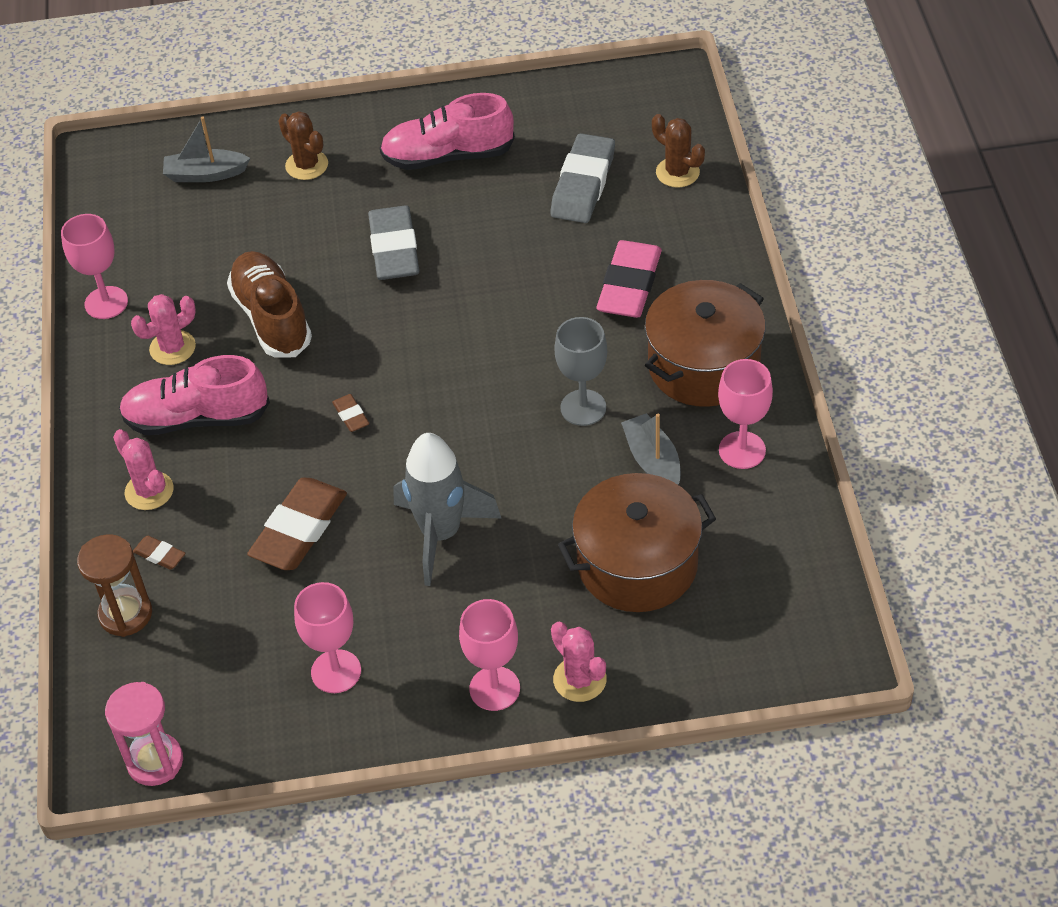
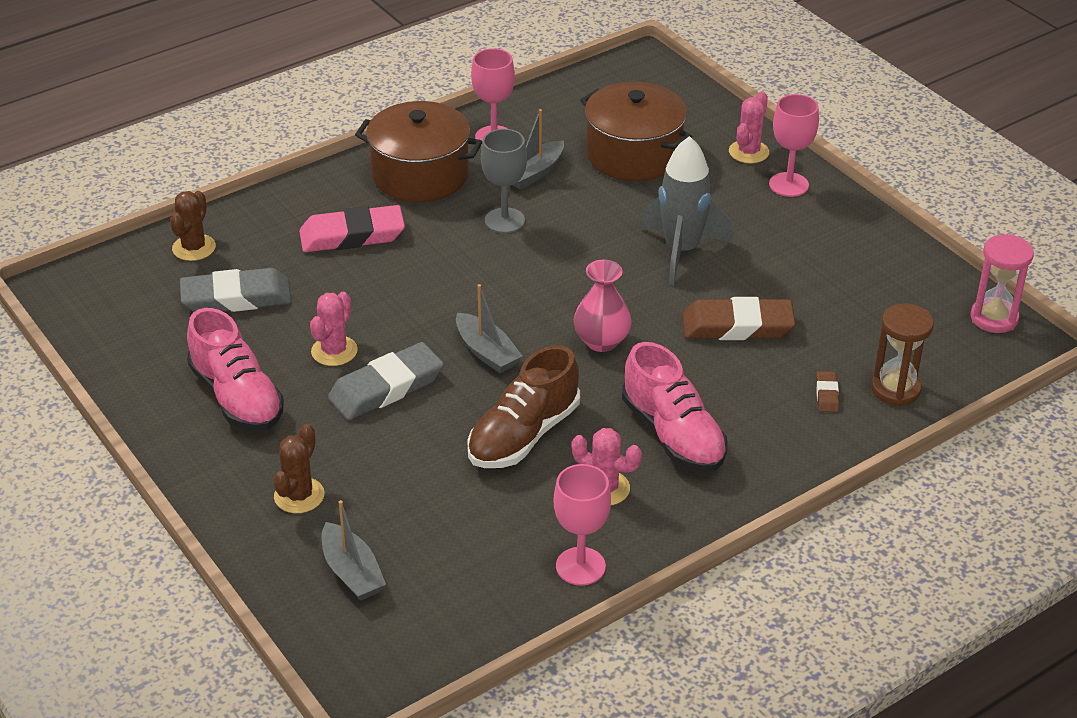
camera: 120 degrees left, 10 degrees down
(149, 491) = (771, 430): pink cactus -> pink cactus (334, 351)
(336, 671) = (842, 260): pink goblet -> none
(351, 415) = (602, 341): brown eraser -> pink vase
(393, 328) = (487, 352): none -> grey boat

